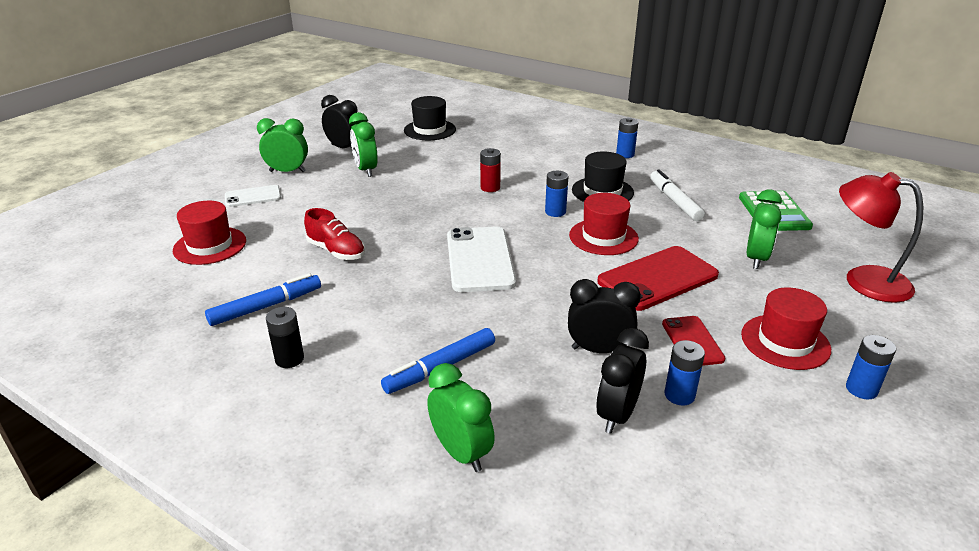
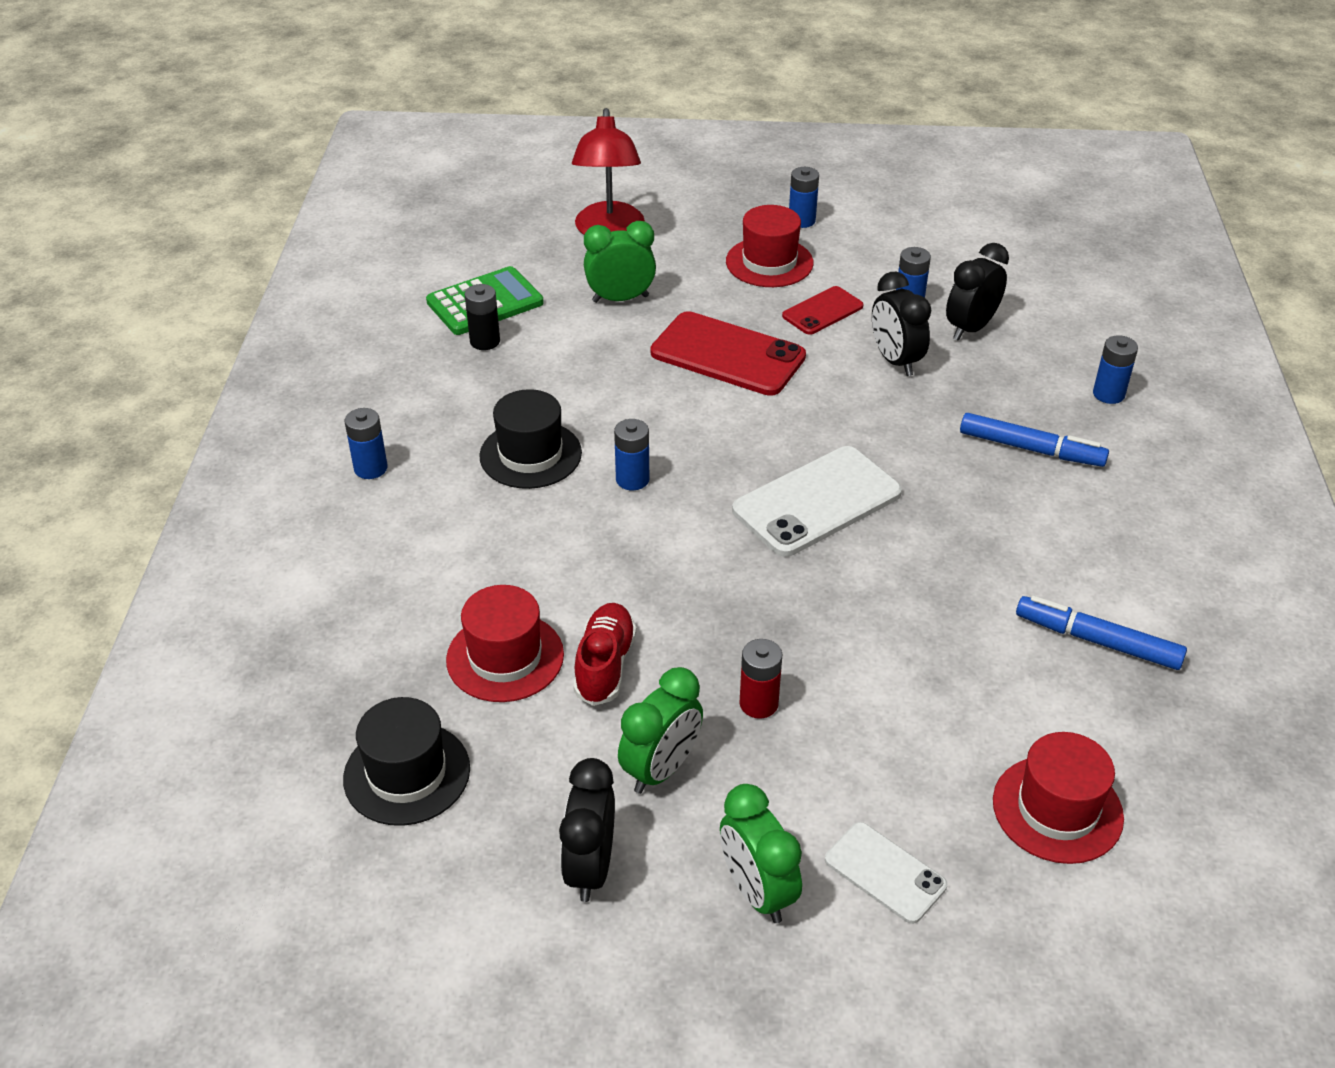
camera: 120 degrees left, 10 degrees up
(289, 359) = (1142, 562): black battery -> black battery (485, 341)
(336, 251) = (929, 649): red shoe -> red shoe (605, 665)
(461, 453) = (1108, 394): green clock -> blue battery
(490, 188) = (607, 574): red battery -> red battery (758, 703)
(603, 237) = (667, 417): red hat -> red hat (505, 657)
(617, 415) = (970, 328): black clock -> black clock turned 135 degrees clockwise
(674, 201) = (512, 383): white marker -> none

